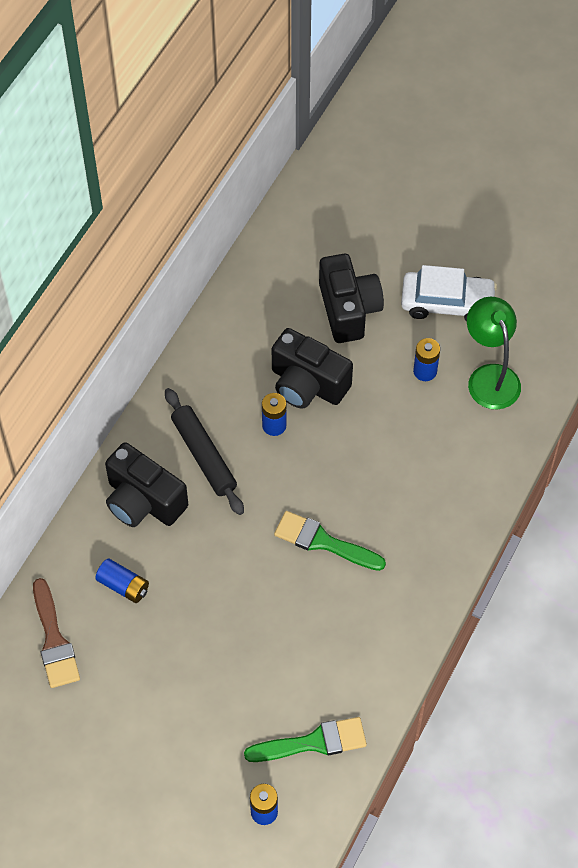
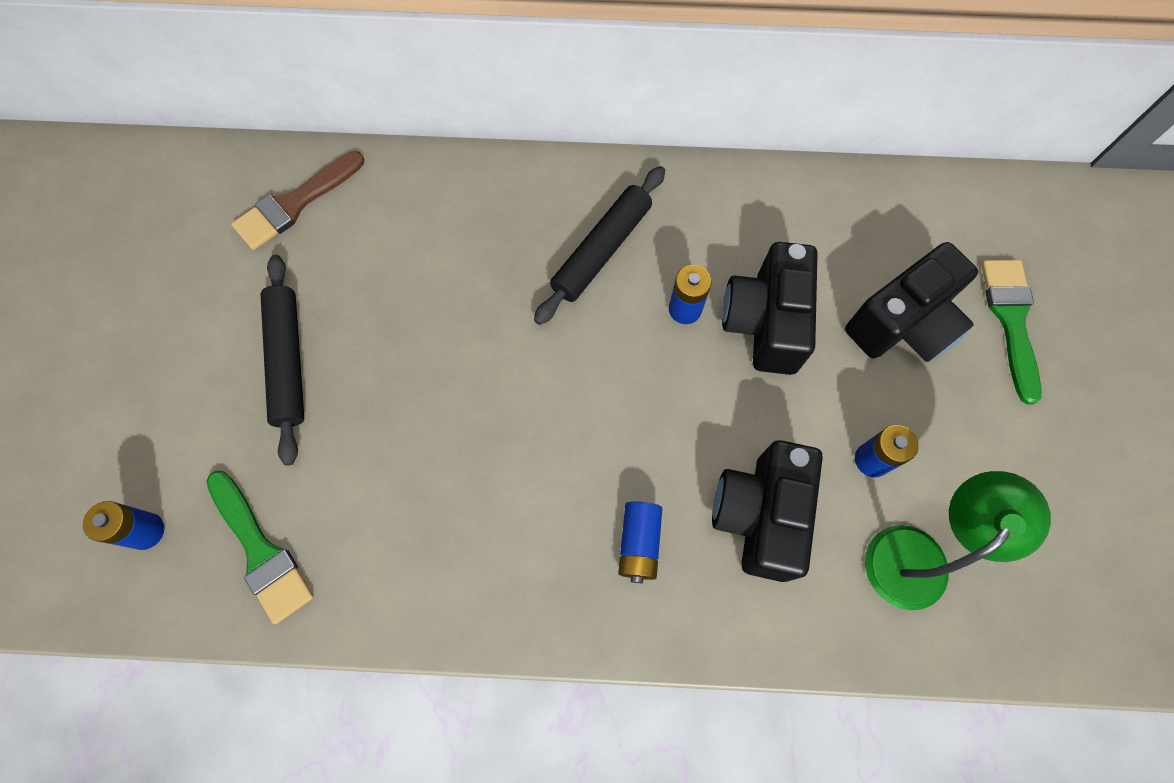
camera: 65 degrees right, 10 degrees up
(123, 586) = (391, 242): blue battery -> blue battery (639, 543)
(143, 501) = (509, 214): black camera -> black camera (759, 515)
(183, 684) = (288, 361): none -> black rolling pin
(323, 542) = (550, 439): green brush -> green brush (1011, 320)
(447, 303) = (995, 444): white car -> none

